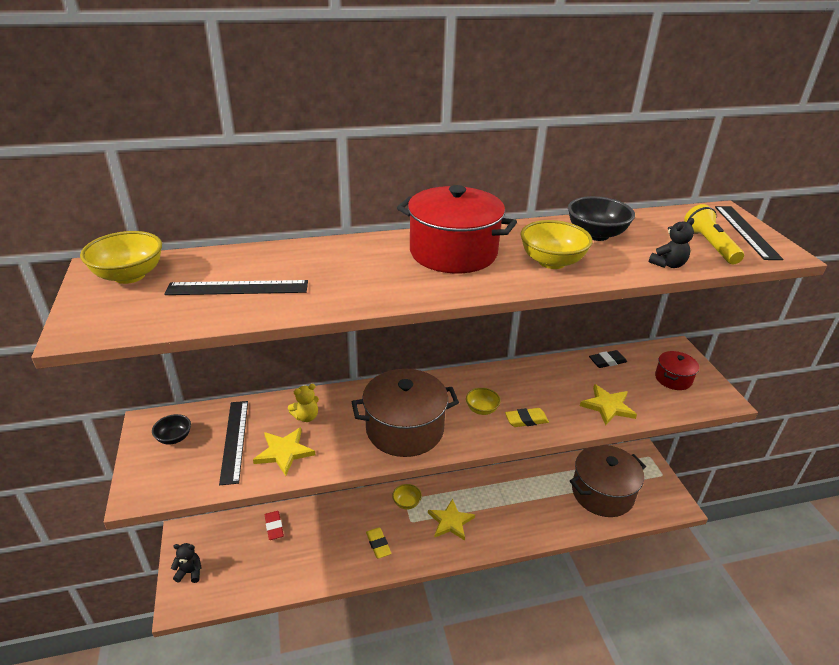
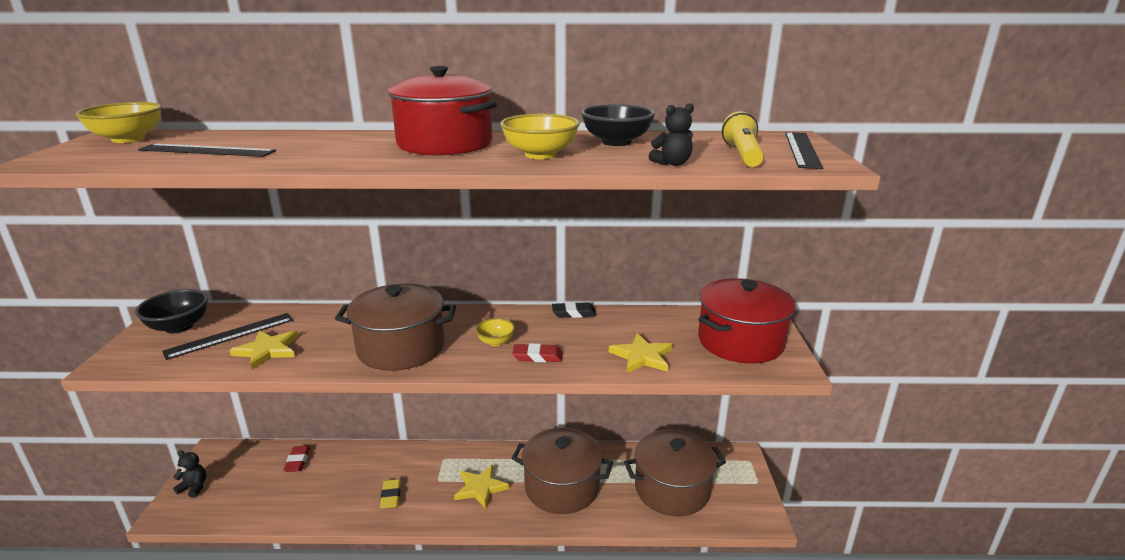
camera: 15 degrees right, 10 degrees down
(174, 438) = (179, 327): black bowl -> black bowl, size x1.69
(234, 440) = (230, 335): black ruler -> black ruler turned 45 degrees clockwise
(306, 417) = (312, 326): yellow teddy bear -> none
(406, 503) = (443, 462): yellow bowl -> none
(516, 508) = (562, 487): none -> brown pot
(526, 420) = (537, 356): yellow eraser -> red eraser
(607, 361) = (670, 318): black eraser -> black eraser (574, 313)
(673, 379) = (740, 341): red pot -> red pot, size x1.94

